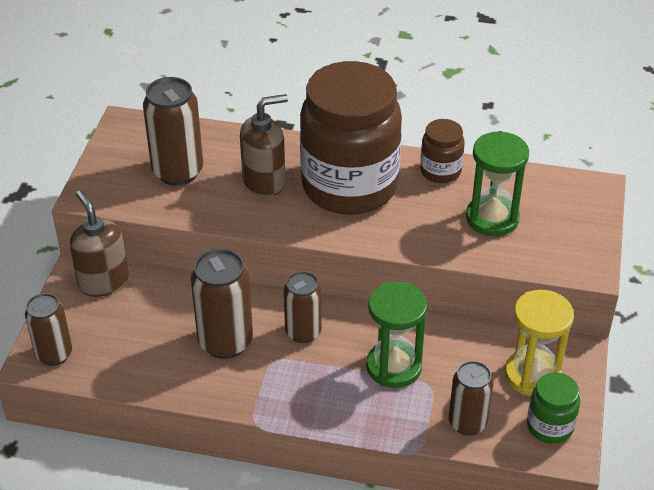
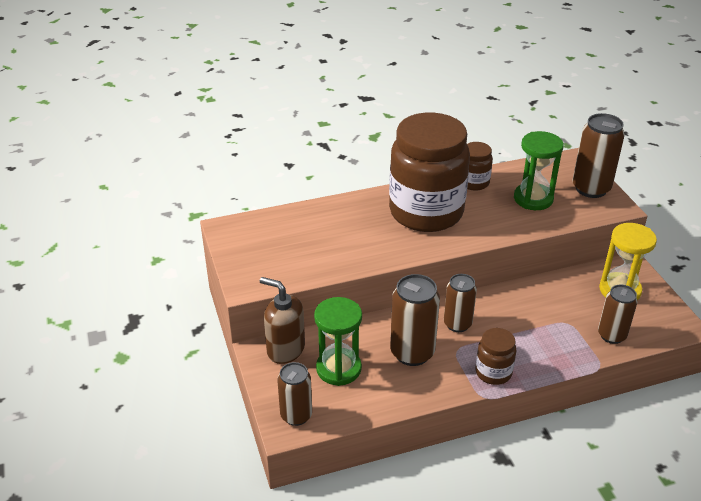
camera: 30 degrees left, 5 degrees down
(177, 172) = (298, 245): brown can -> brown can (591, 188)
(264, 182) = (366, 230): brown soap dispenser -> none
(290, 402) = (493, 372): none -> brown jar
(394, 366) = (535, 321): green hourglass -> green hourglass (338, 369)
(549, 426) = (659, 316): green jar -> none

